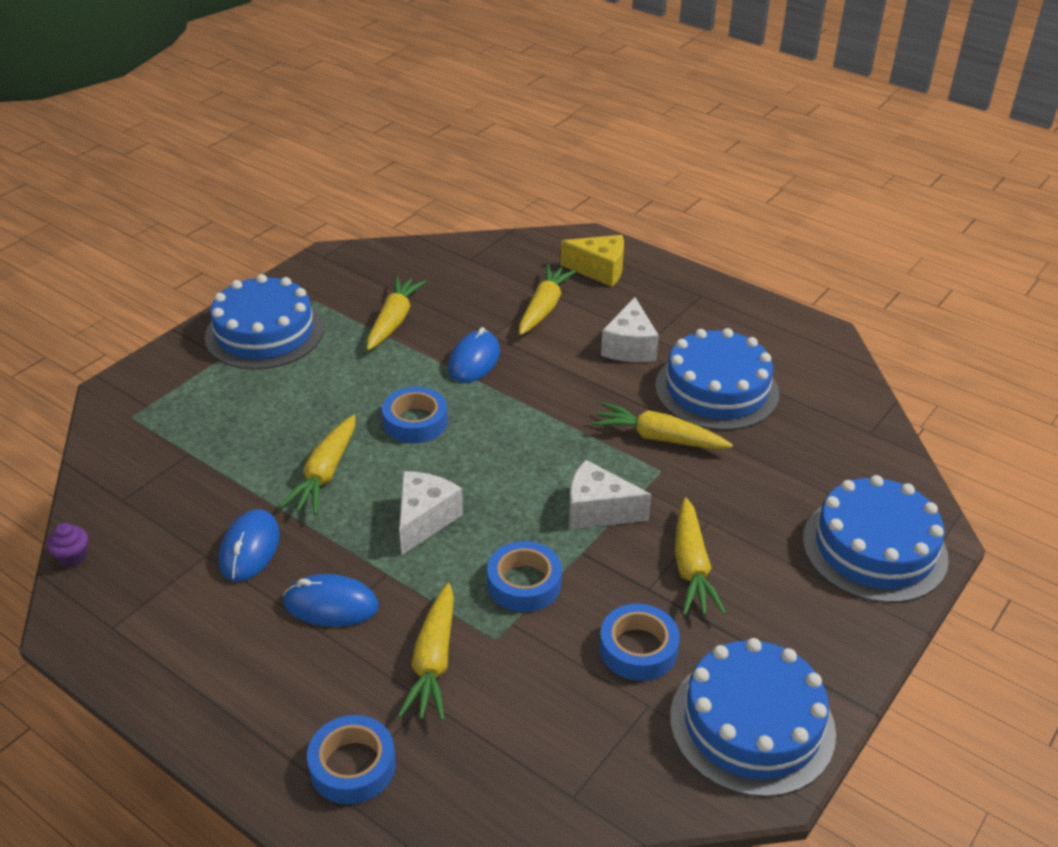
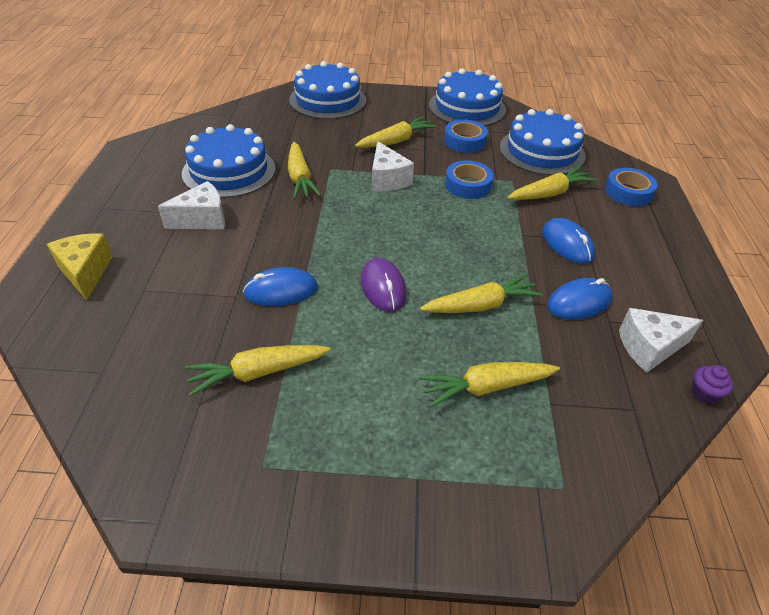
camera: 125 degrees left, 5 degrees up
(264, 333) = (352, 470): blue cake -> blue cake (542, 151)
(415, 422) = (383, 287): blue tape -> purple mouse
(424, 520) = (467, 239): white cheese -> white cheese (649, 347)
(544, 308) = (172, 282): yellow carrot -> yellow carrot (486, 387)

